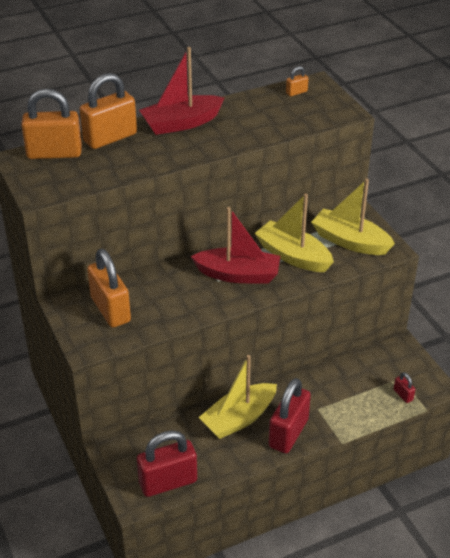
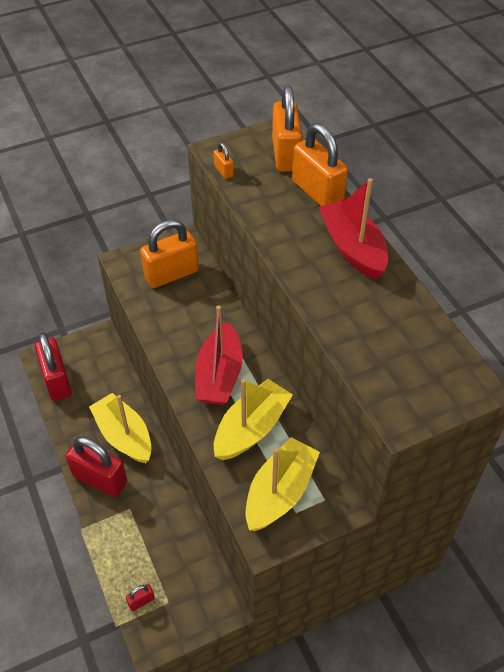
camera: 90 degrees right, 10 degrees up
(296, 92) = (445, 363): orange padlock -> orange padlock (224, 171)

